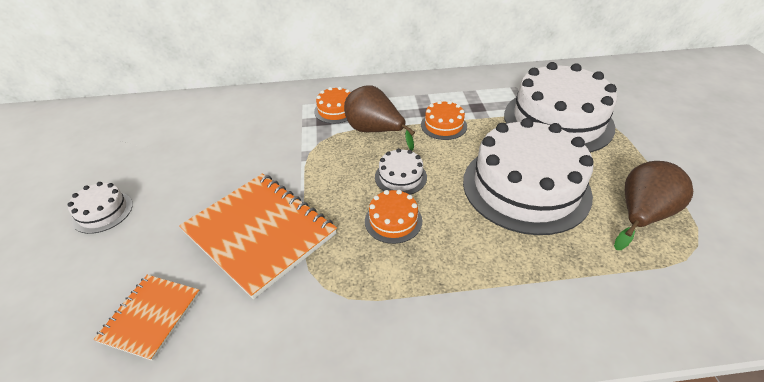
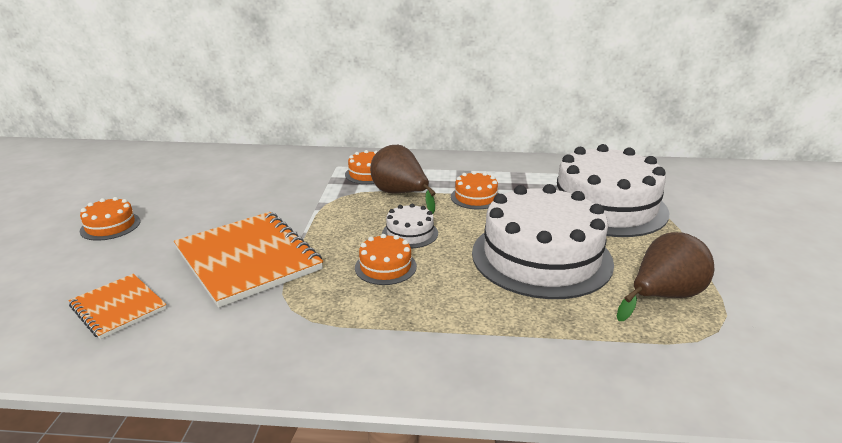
camera: 10 degrees right, 15 degrees down
(103, 212) = (110, 226): white cake -> orange cake
(150, 316) = (118, 307): orange notebook -> orange notebook turned 75 degrees counterclockwise

